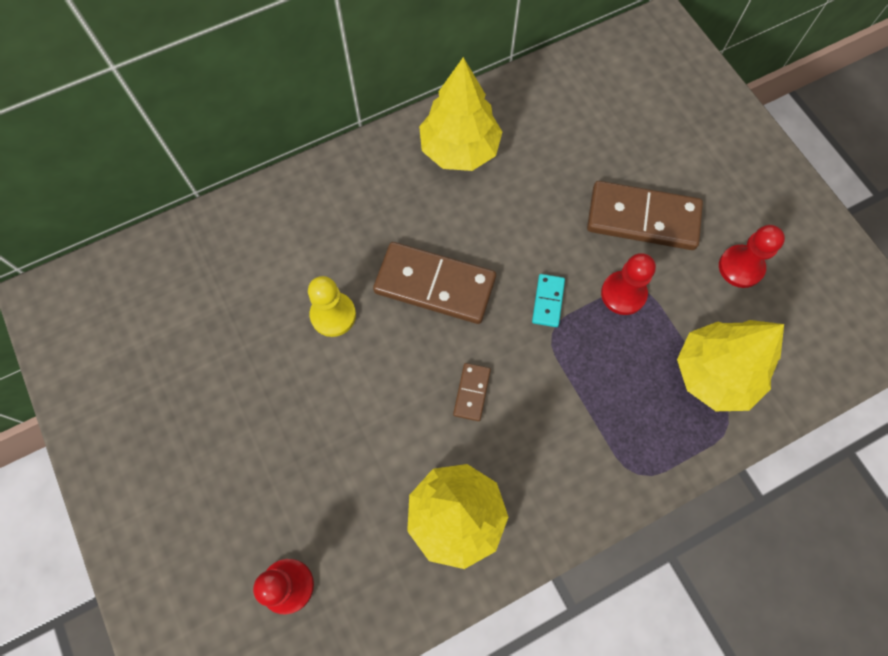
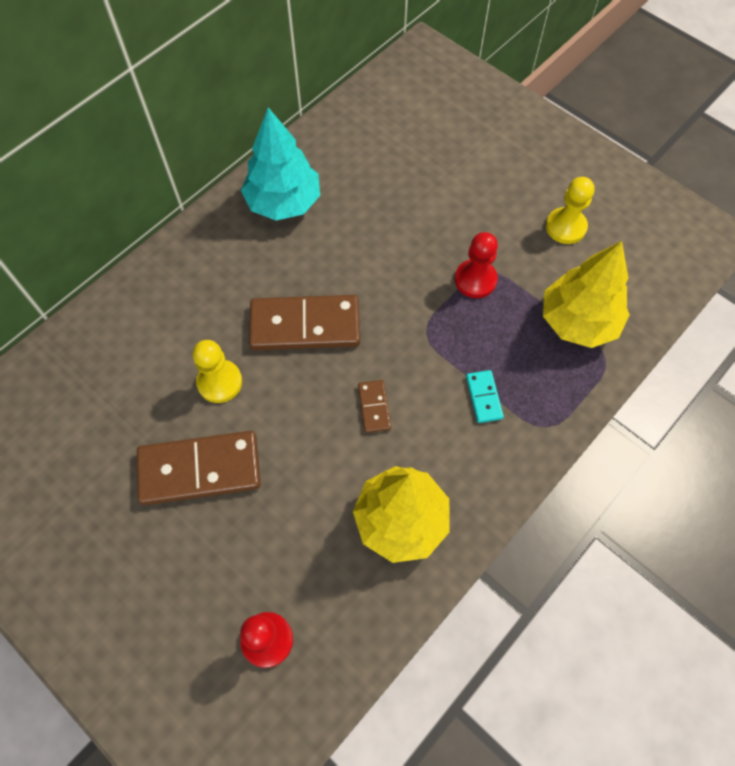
camera: 20 degrees left, 5 degrees down
(459, 149) = (283, 202): yellow tree -> turquoise tree
(548, 301) = (412, 307): turquoise domino -> turquoise domino (484, 397)
(642, 218) = (468, 212): brown domino -> brown domino (200, 470)
(740, 267) = (565, 227): red pawn -> yellow pawn

